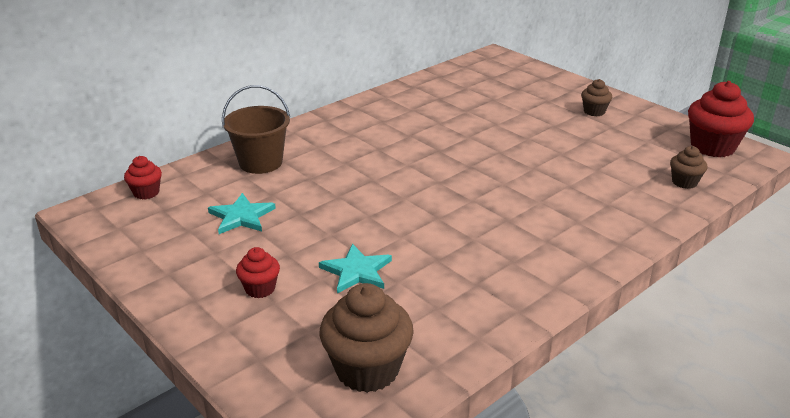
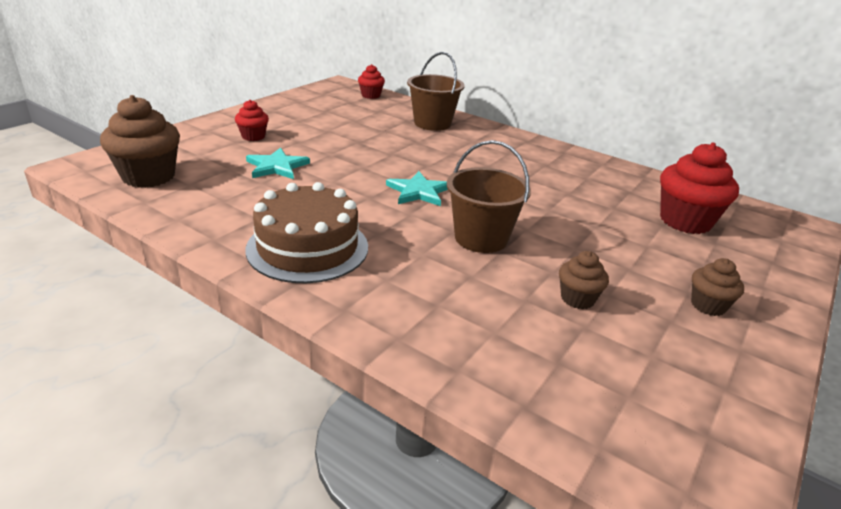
camera: 75 degrees right, 0 degrees up
(241, 216) = (348, 124): turquoise star -> turquoise star (418, 191)
(514, 173) = (481, 238): none -> brown bucket
(532, 256) = (307, 247): none -> brown cake
(684, 182) = (536, 386): brown cupcake -> brown cupcake (577, 299)
(712, 147) = (694, 440): red cupcake -> red cupcake (685, 221)

